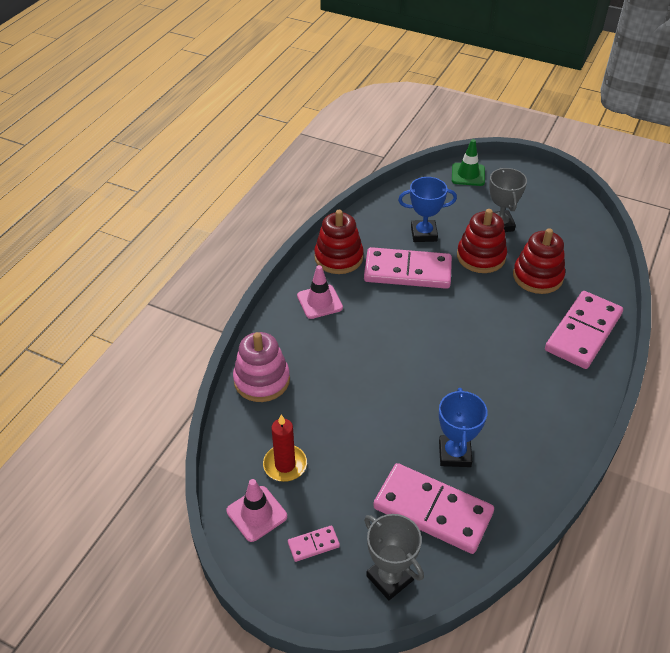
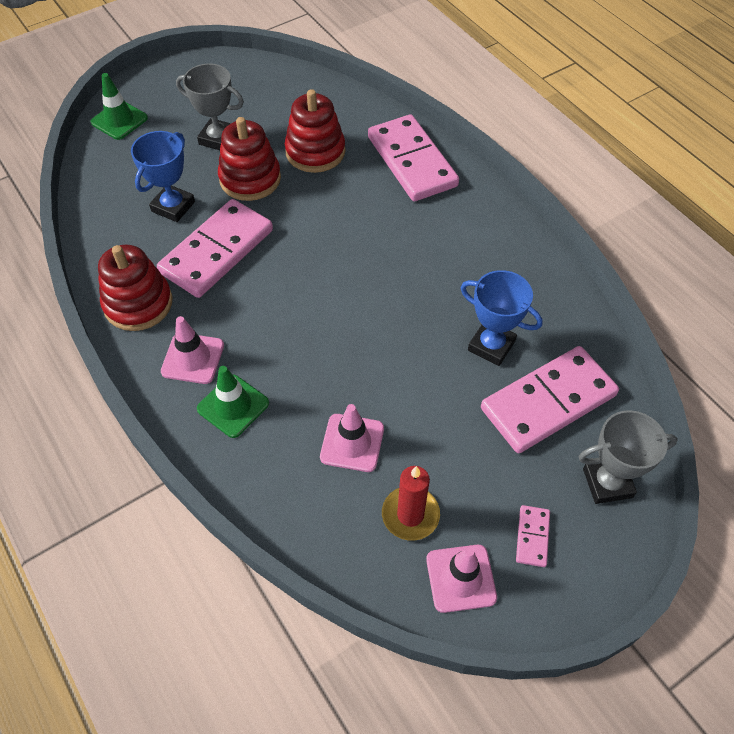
camera: 60 degrees left, 10 degrees up
(262, 380) = (269, 480): pink stacking toy -> none
(300, 337) = (233, 406): none -> green traffic cone
(316, 409) = (352, 443): none -> pink traffic cone

